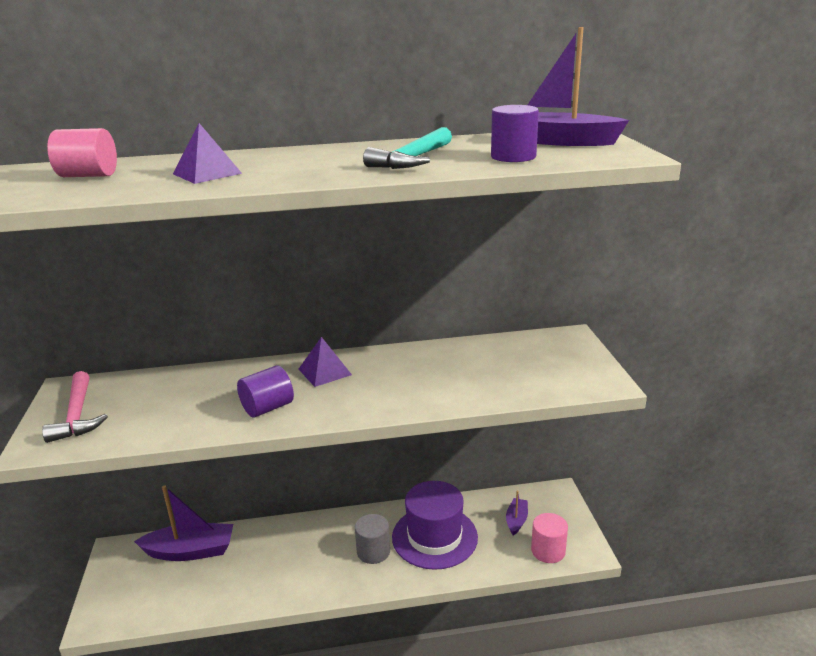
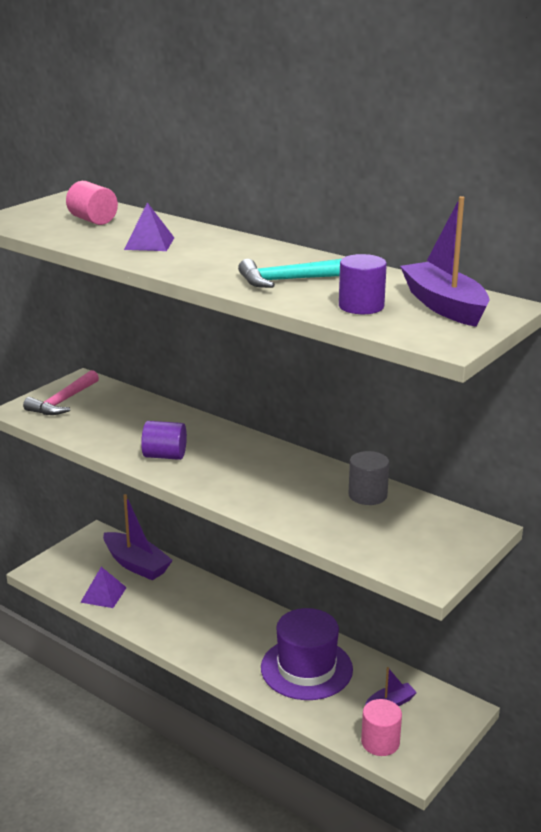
camera: 45 degrees right, 0 degrees up
(324, 371) = (240, 451): purple pyramid -> purple pyramid (103, 594)
(373, 551) = (248, 647): grey cylinder -> grey cylinder (367, 495)

